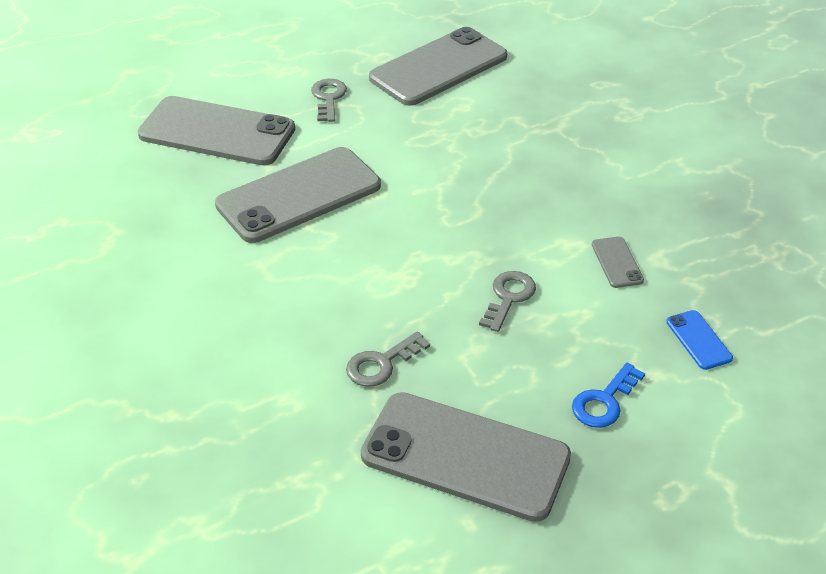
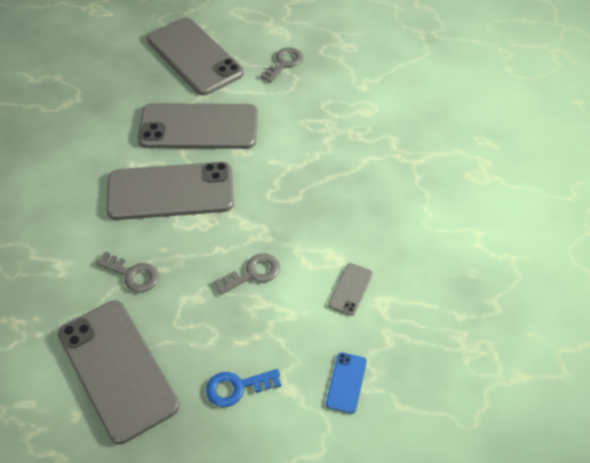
camera: 35 degrees right, 10 degrees up
(381, 364) = (132, 274): grey key -> grey key turned 150 degrees counterclockwise
(439, 67) = (379, 73): grey phone -> grey phone (171, 191)

